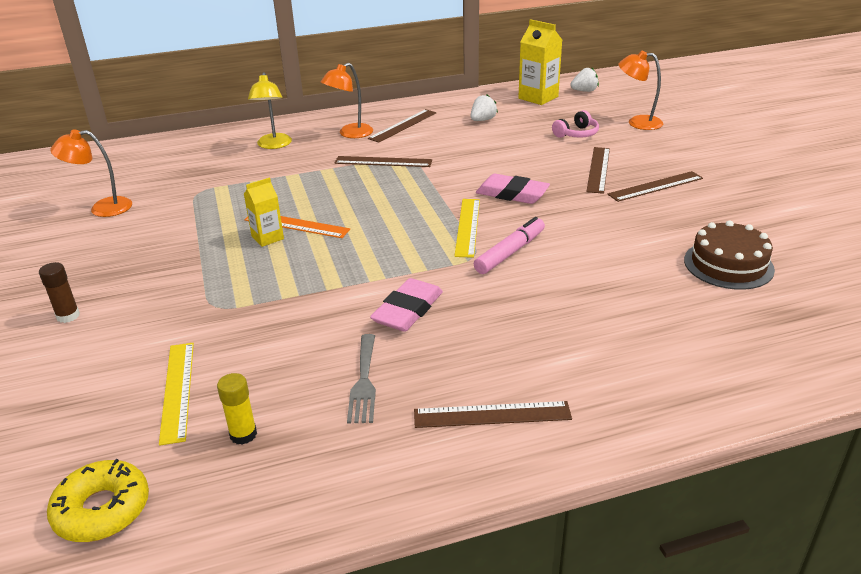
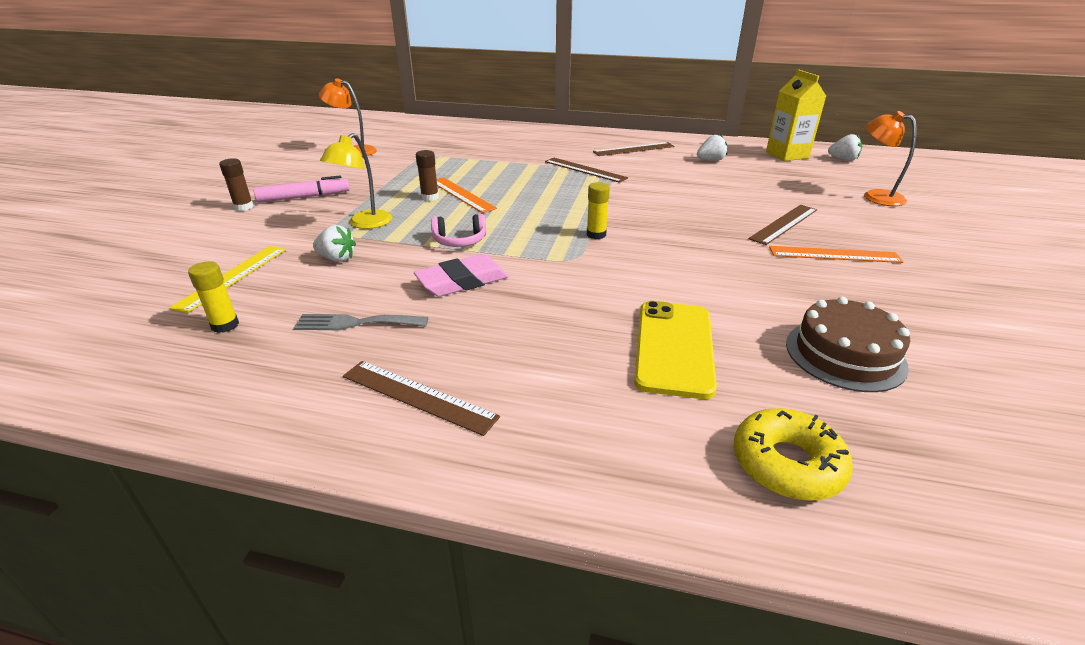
camera: 30 degrees right, 0 degrees up
(102, 510) = (79, 337): yellow donut -> yellow donut (787, 464)
(261, 332) = (337, 258): none -> white strawberry
(267, 238) = (430, 197): yellow carton -> brown glue stick
(274, 145) = (516, 140): yellow lamp -> yellow lamp (364, 224)
(350, 134) = (583, 145): orange lamp -> none
(364, 382) = (355, 323): grey fork -> grey fork turned 60 degrees clockwise
(468, 227) = (596, 234): yellow ruler -> yellow glue stick
(510, 252) = (609, 266): pink marker -> pink marker (304, 197)
(512, 194) = (669, 221): pink eraser -> none
(576, 134) = (794, 190): pink headphones -> pink headphones (460, 241)
(624, 302) = (674, 348): none -> yellow phone
(655, 186) = (834, 255): brown ruler -> orange ruler

